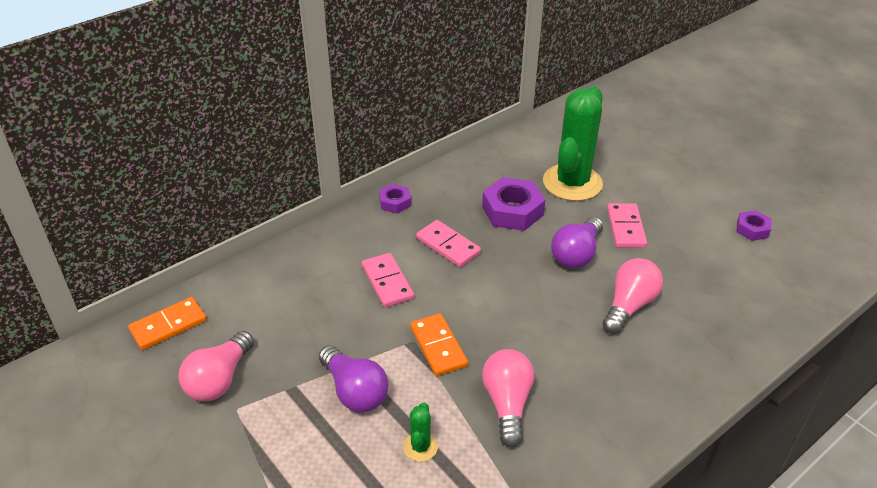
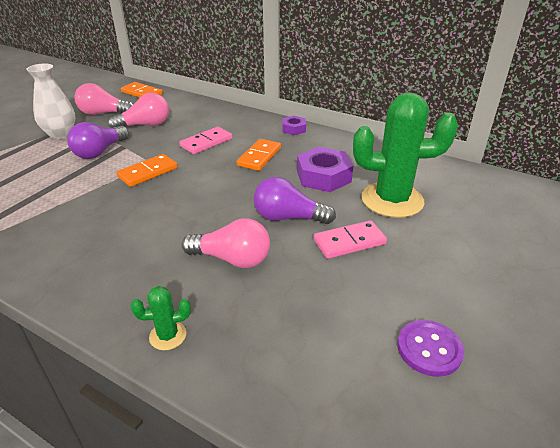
camera: 70 degrees right, 5 degrees down
(266, 436) = (61, 134): none -> white vase
(420, 447) = (51, 183): green cactus -> green cactus (168, 335)
(448, 246) = (259, 157): pink domino -> orange domino
(507, 404) = (94, 211): pink light bulb -> pink light bulb (145, 125)
(752, 229) = (429, 349): purple nut -> purple button

